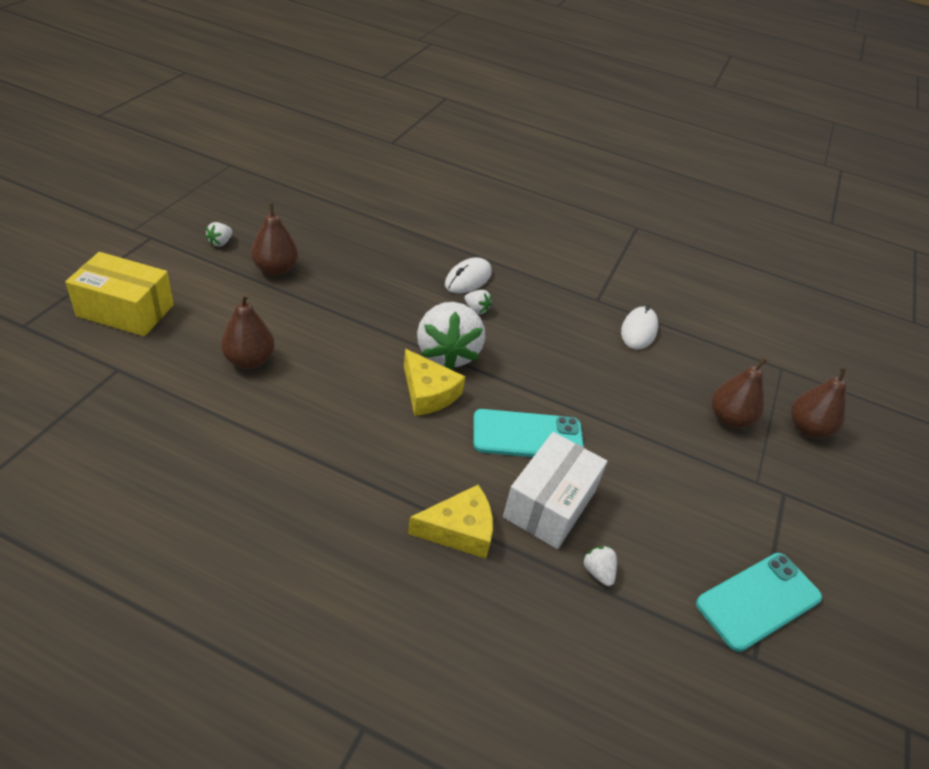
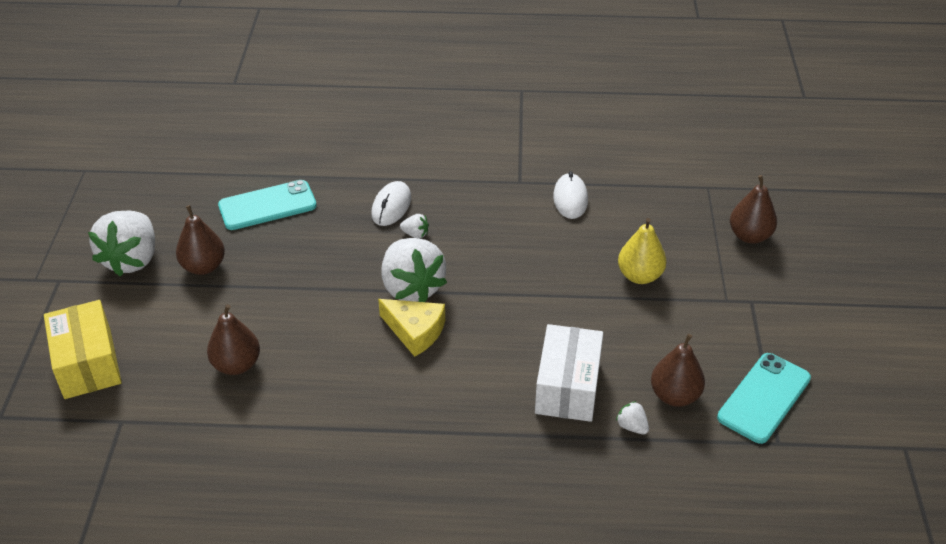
camera: 15 degrees left, 0 degrees up
(125, 310) = (88, 363): yellow box -> yellow box turned 75 degrees clockwise
(220, 242) = (132, 259): white strawberry -> white strawberry, size x2.49
(459, 530) = (505, 439): yellow cheese -> none
(527, 436) = (520, 336): turquoise phone -> turquoise phone (267, 206)
(675, 424) = (639, 276): none -> yellow pear
(729, 419) = (682, 253): brown pear -> brown pear (674, 396)

